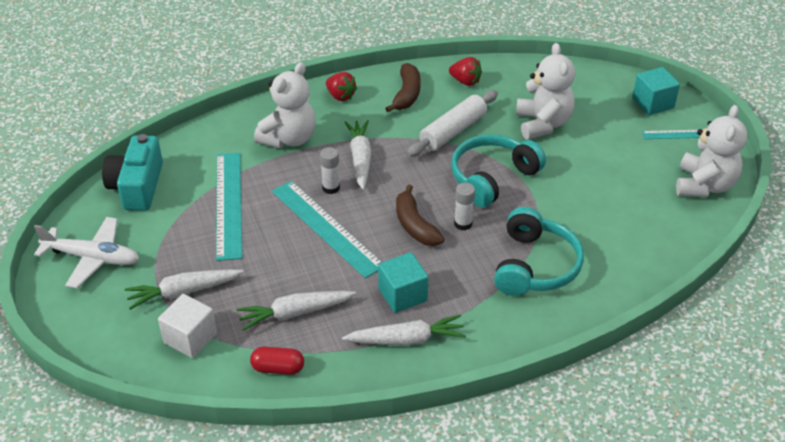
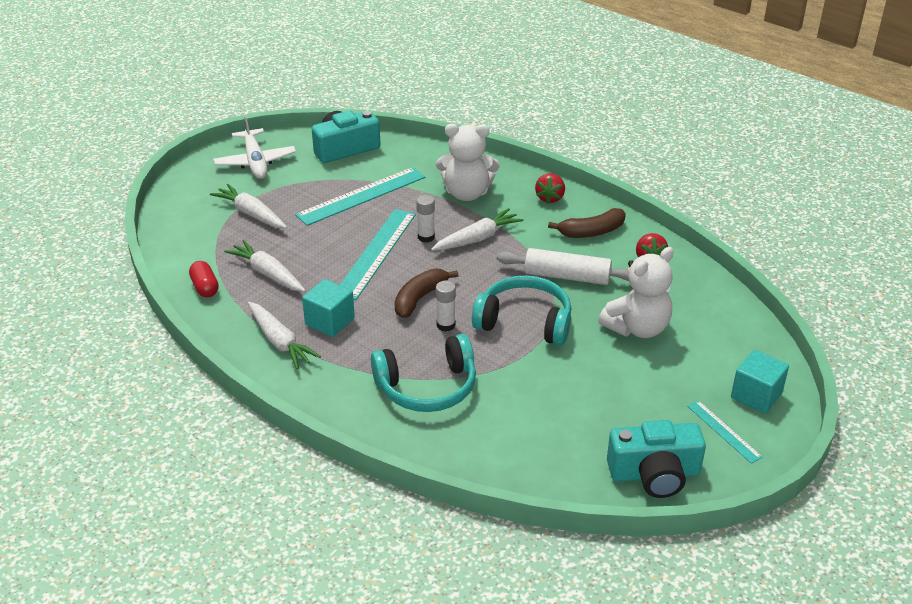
camera: 60 degrees right, 5 degrees down
(190, 338) = (207, 235): white cube -> none
(704, 185) = (654, 474): white teddy bear -> turquoise camera

